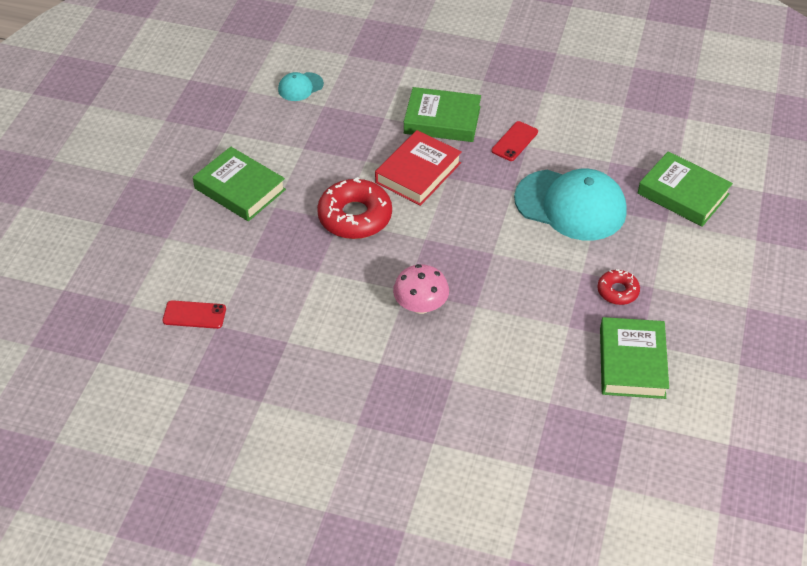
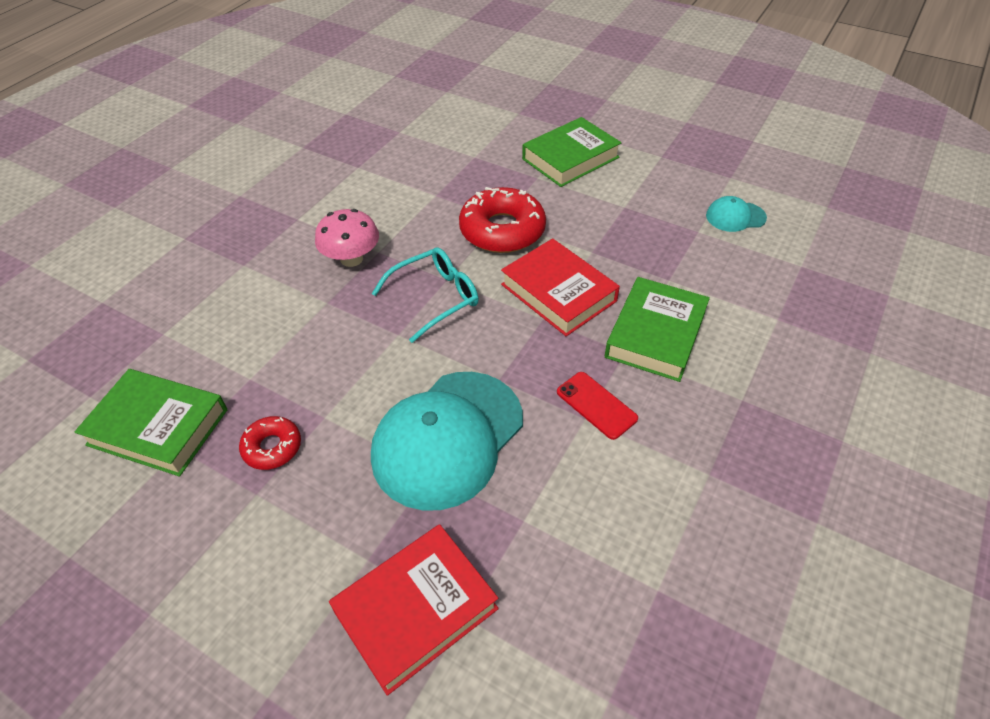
camera: 105 degrees right, 0 degrees up
(194, 315) = (418, 121): red phone -> none
(300, 87) = (735, 217): turquoise cap -> turquoise cap turned 75 degrees counterclockwise
(448, 241) = (434, 298): none -> turquoise glasses
(683, 194) = (416, 610): green book -> red book

